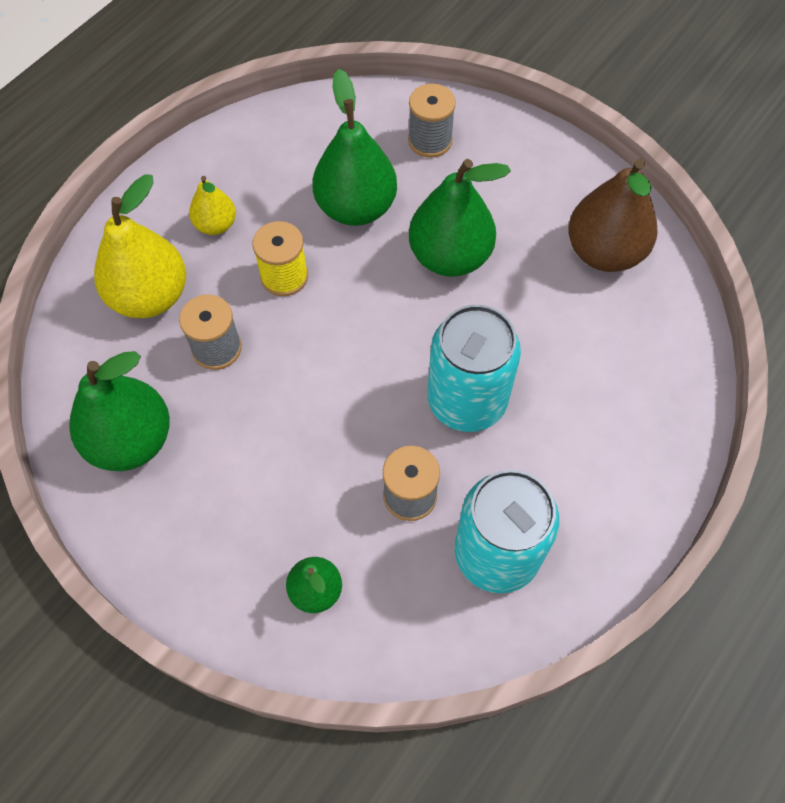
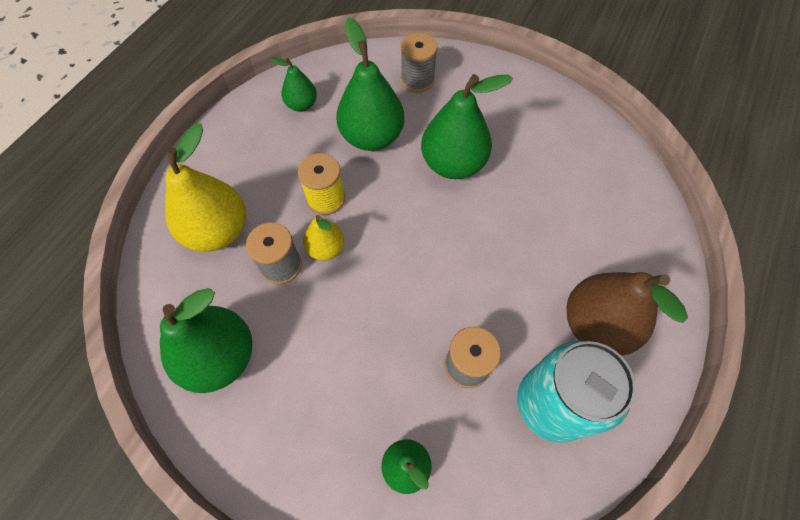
camera: 10 degrees left, 0 degrees up
(216, 225) = (263, 166): yellow pear -> yellow pear (326, 249)
(276, 153) = (301, 105): none -> green pear
(466, 401) = (494, 276): turquoise can -> none
(604, 252) = (569, 144): brown pear -> brown pear (596, 325)

